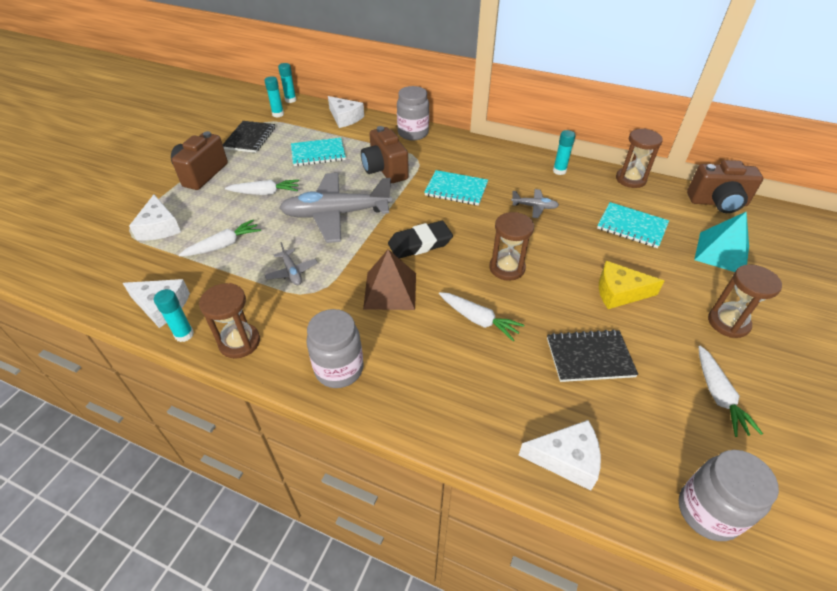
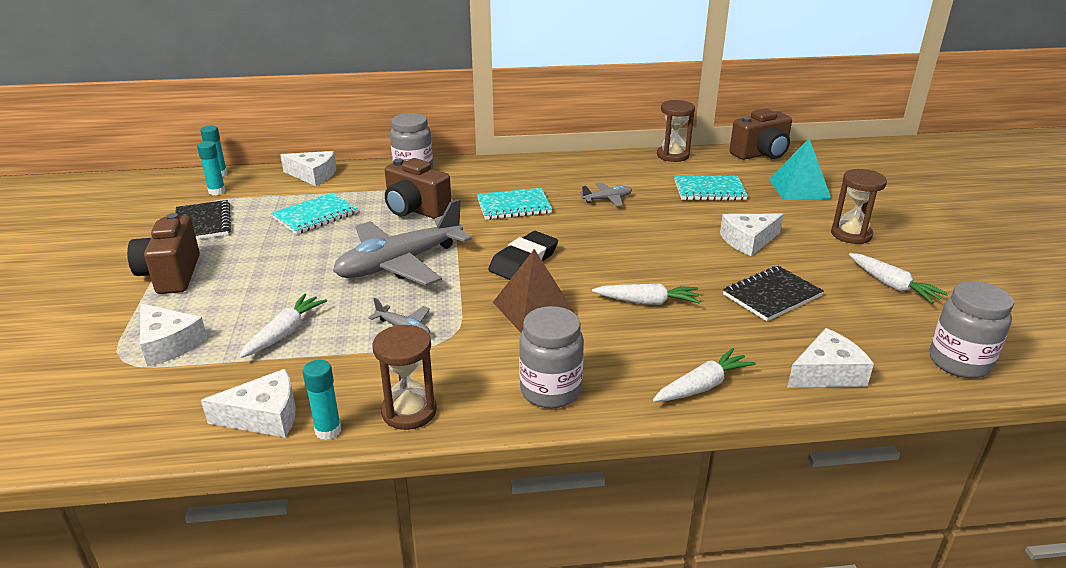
camera: 30 degrees left, 15 degrees down
(265, 193) = (285, 269): white carrot -> white carrot (702, 386)
(507, 268) = (631, 254): brown hourglass -> none
(559, 171) = (601, 165): turquoise glue stick -> none
(619, 292) = (748, 241): yellow cheese -> white cheese

